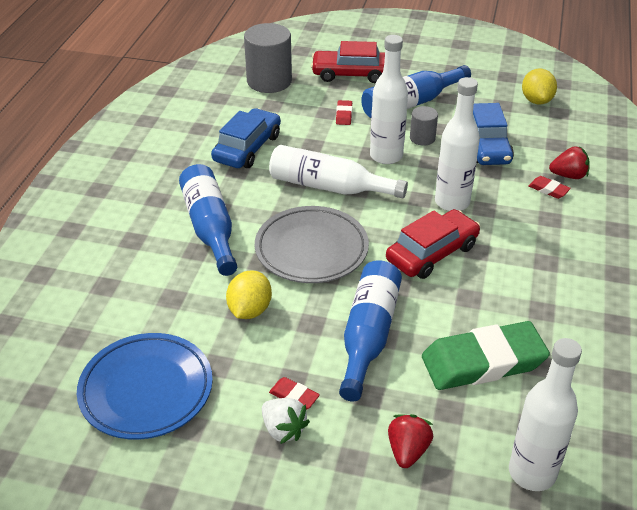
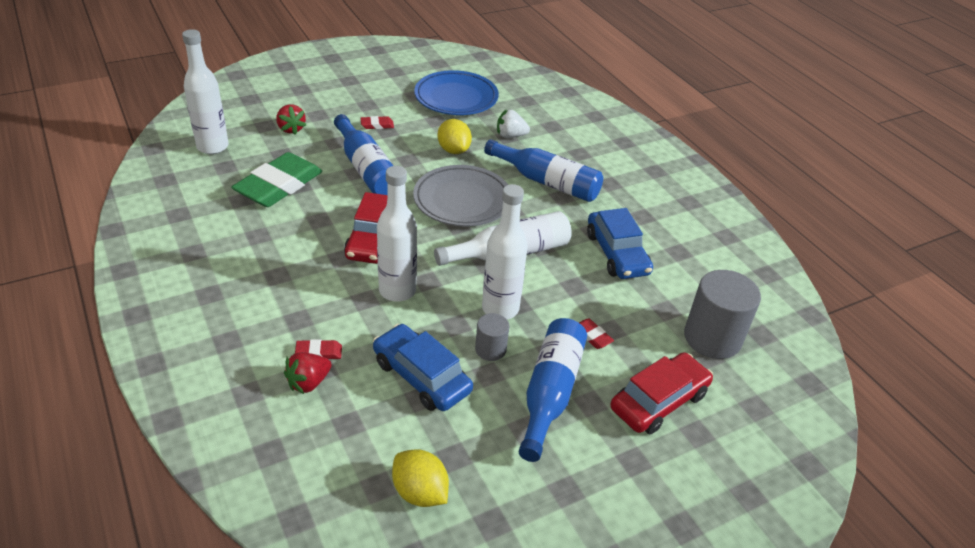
camera: 135 degrees right, 0 degrees up
(283, 429) = (366, 111): white strawberry -> white strawberry (510, 135)

